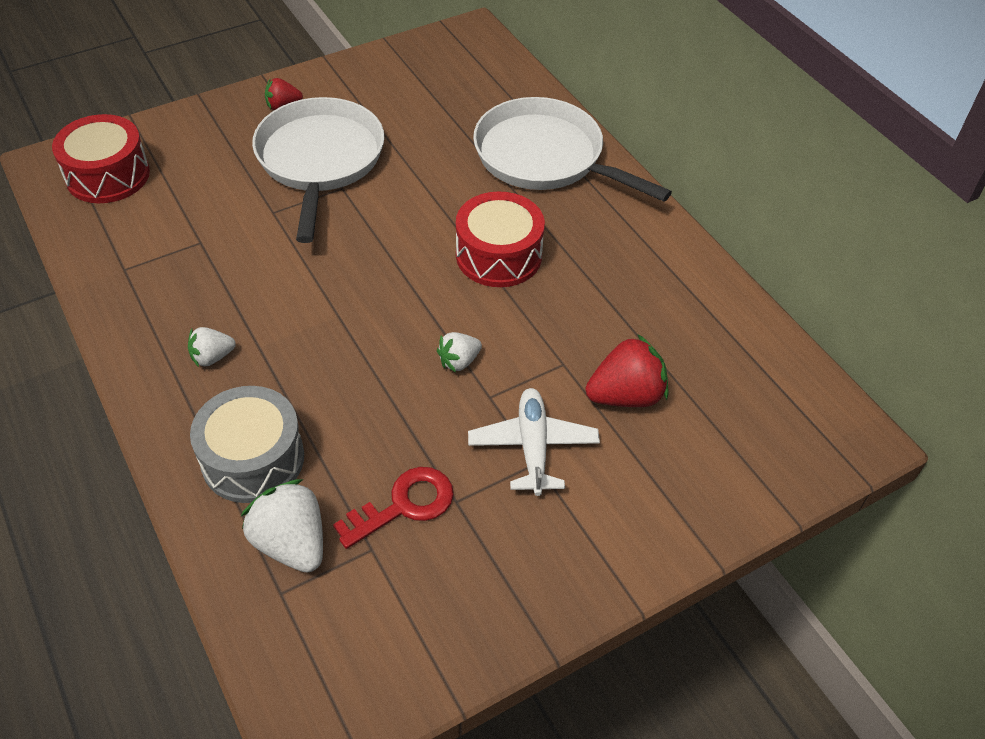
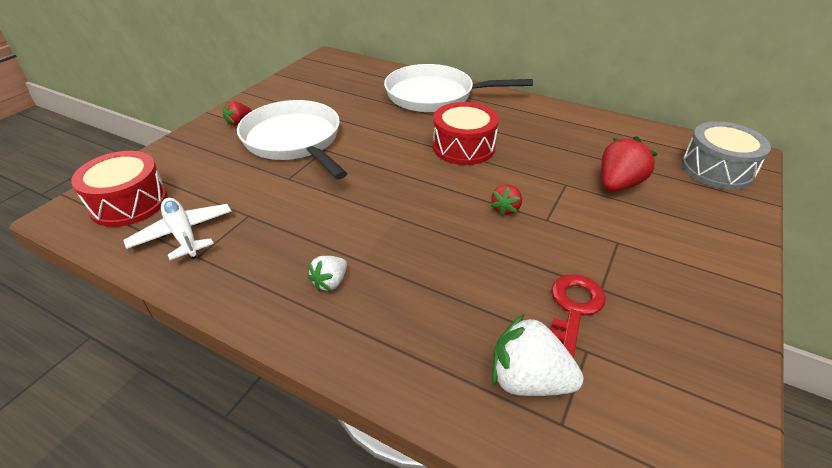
camera: 30 degrees left, 10 degrees down
(253, 459) = (434, 336): grey drum -> grey drum (716, 169)
(459, 361) = (506, 209): white strawberry -> red strawberry
(533, 447) = (605, 234): white plane -> white plane (183, 234)

